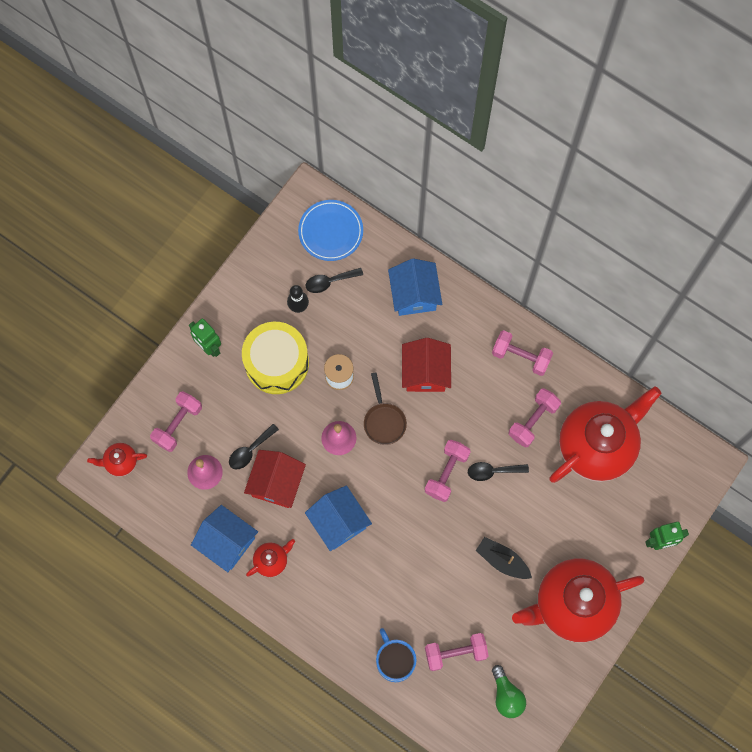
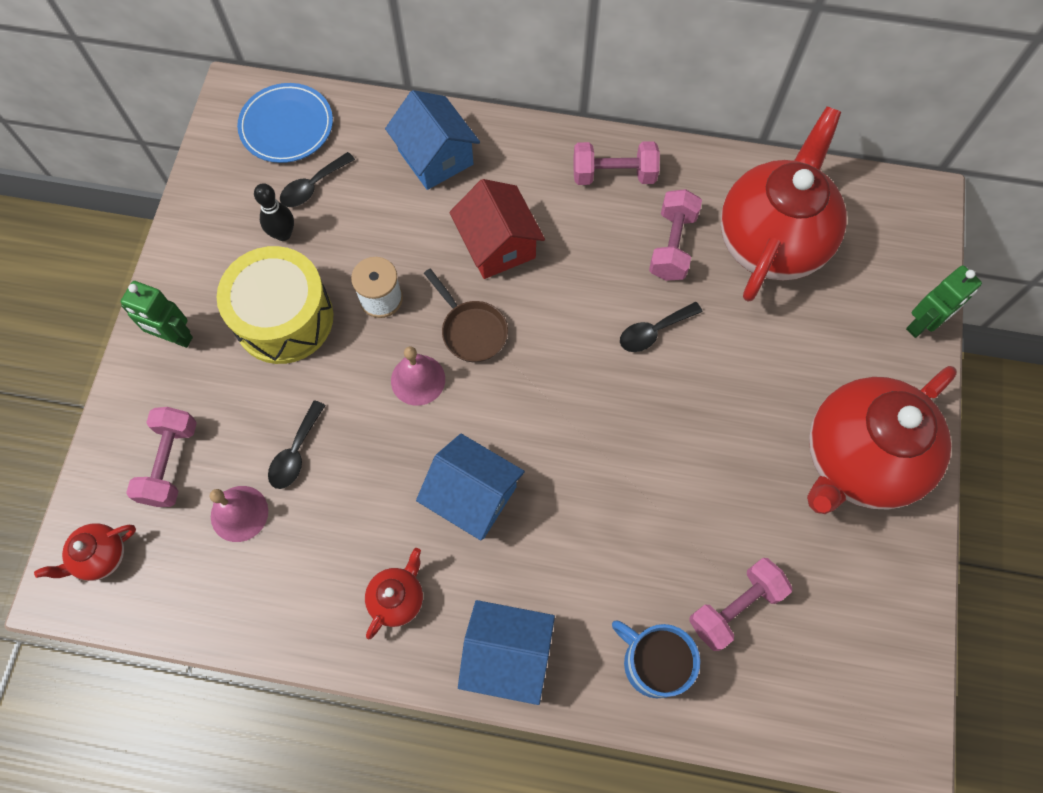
camera: 25 degrees left, 5 degrees down
(227, 542) = (316, 602): blue house -> blue house (507, 655)
(276, 483) = (355, 482): red house -> none
(446, 473) = (592, 361): pink dumbbell -> none
(502, 560) = (730, 444): black boat -> none
(506, 695) = (841, 635): green light bulb -> none

